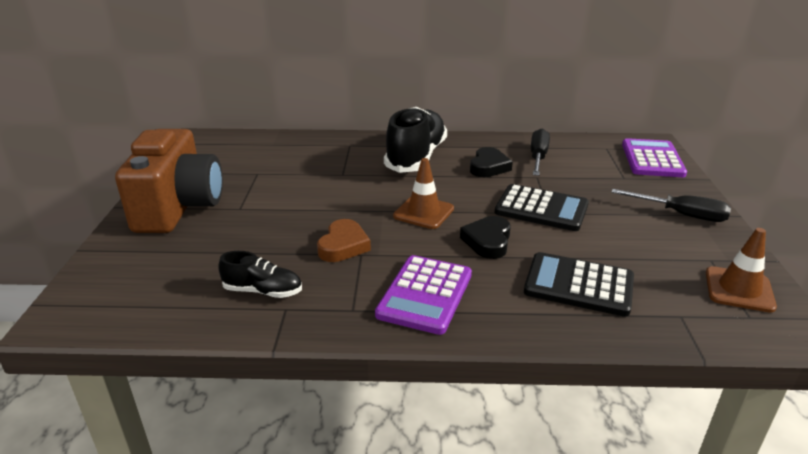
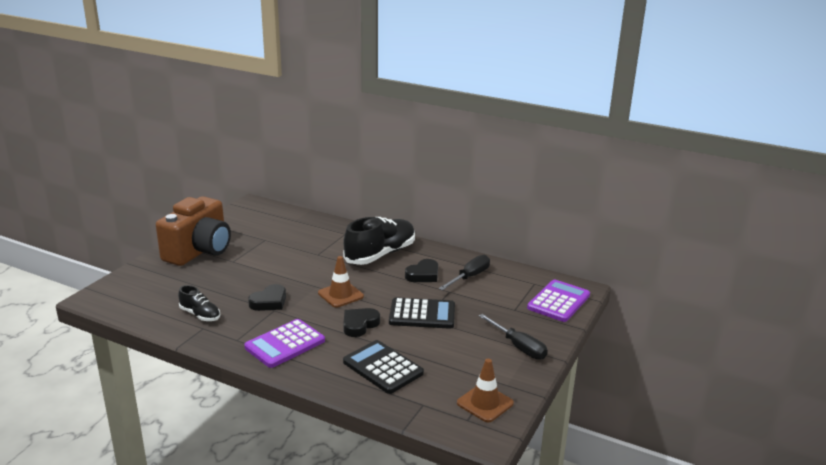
camera: 25 degrees right, 5 degrees down
(343, 245) = (269, 302): brown heart -> black heart
(541, 209) = (422, 314): black calculator -> black calculator turned 45 degrees counterclockwise

